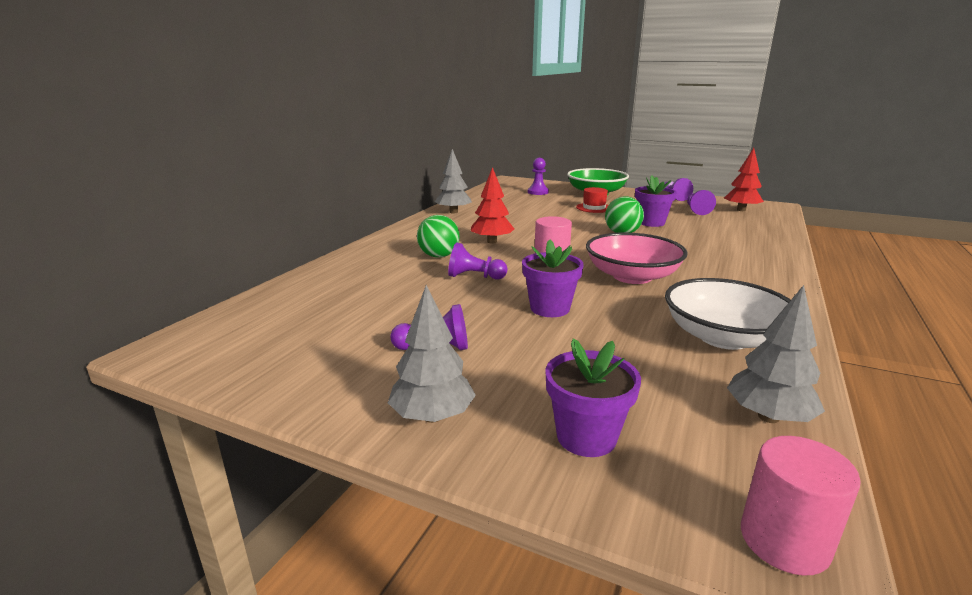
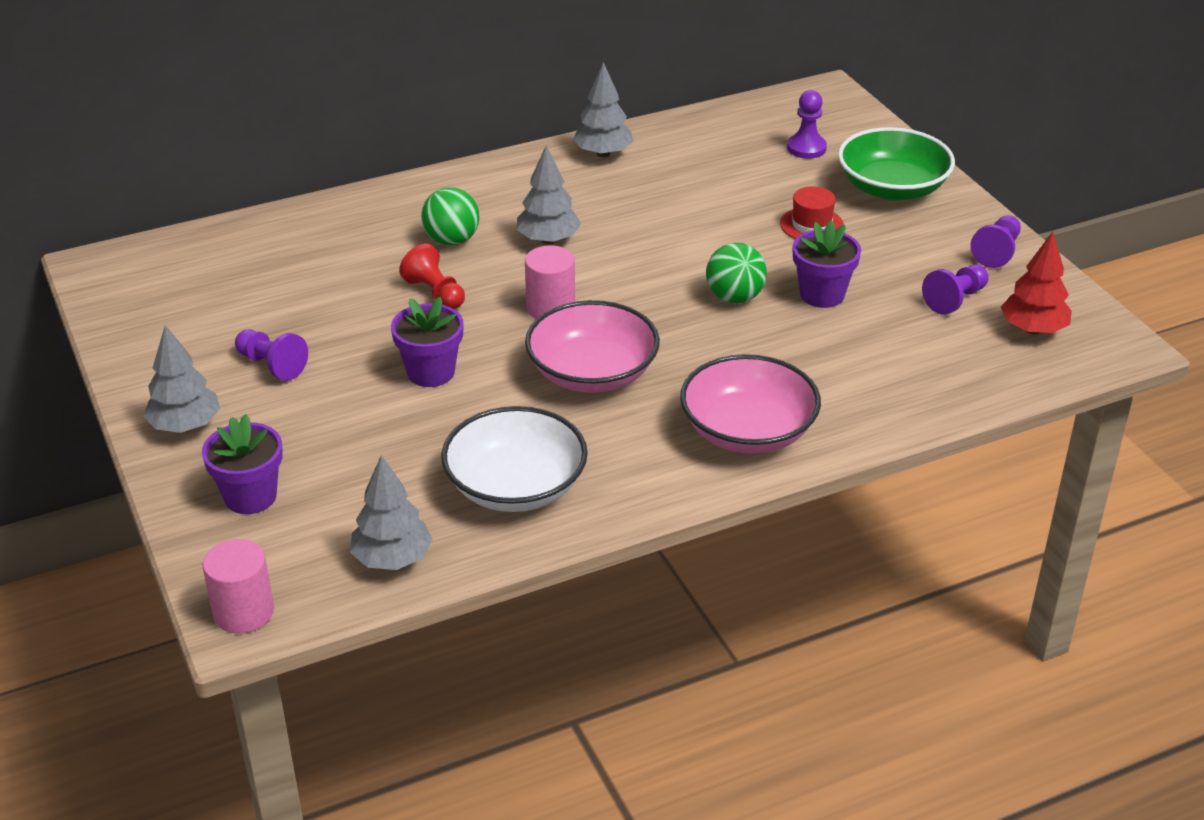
camera: 40 degrees right, 15 degrees up
(474, 277) = (435, 293): purple pawn -> red pawn
(492, 241) = (548, 240): red tree -> grey tree
(748, 269) = (748, 431): none -> pink bowl

